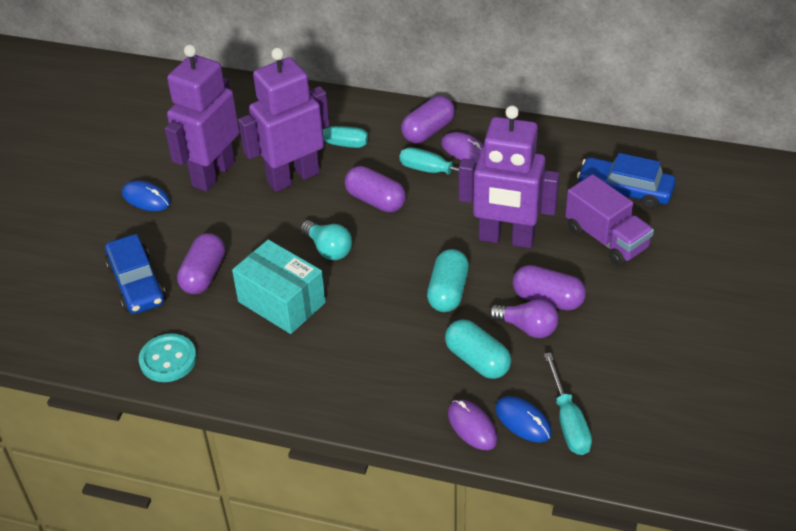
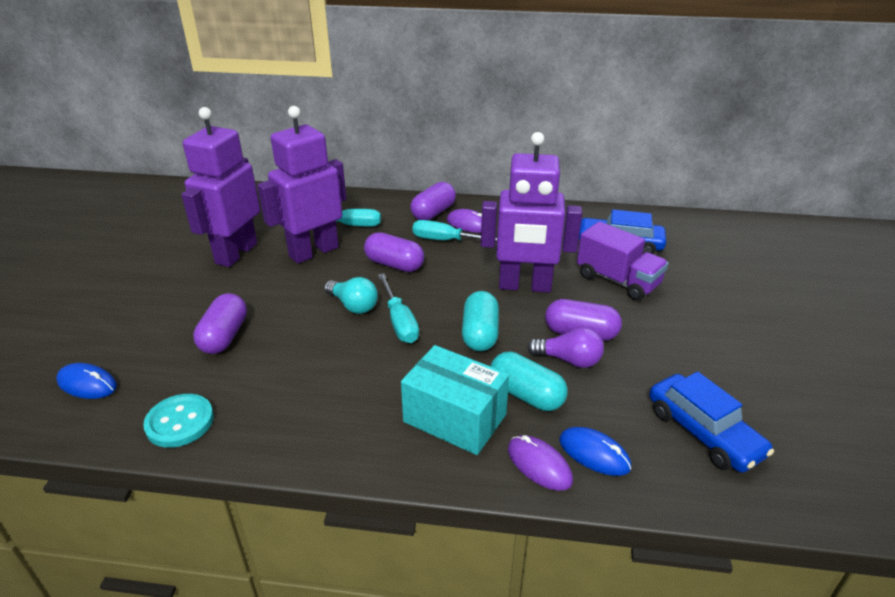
camera: 10 degrees left, 10 degrees down
(136, 283) = (150, 349): blue car -> blue car (703, 432)
(146, 198) = (168, 276): blue mouse -> blue mouse (87, 384)
(281, 302) = (308, 355): turquoise box -> turquoise box (455, 418)
(568, 421) = (643, 448): turquoise screwdriver -> turquoise screwdriver (399, 321)

